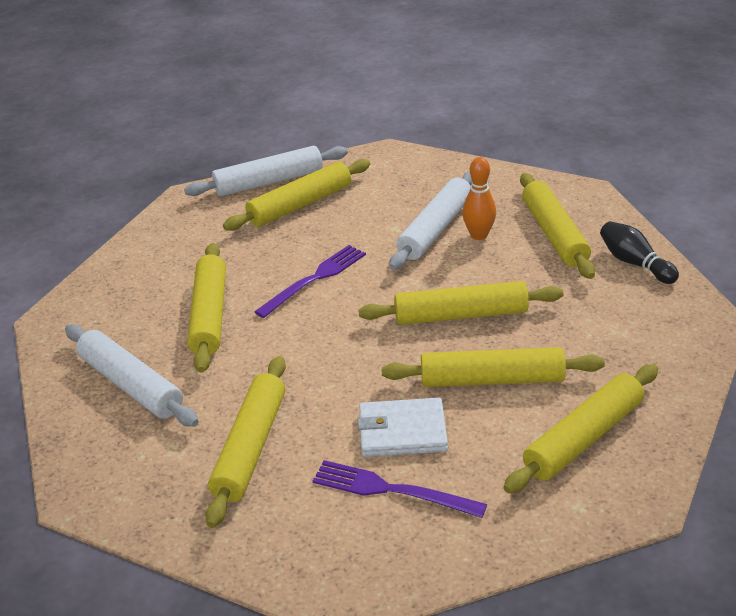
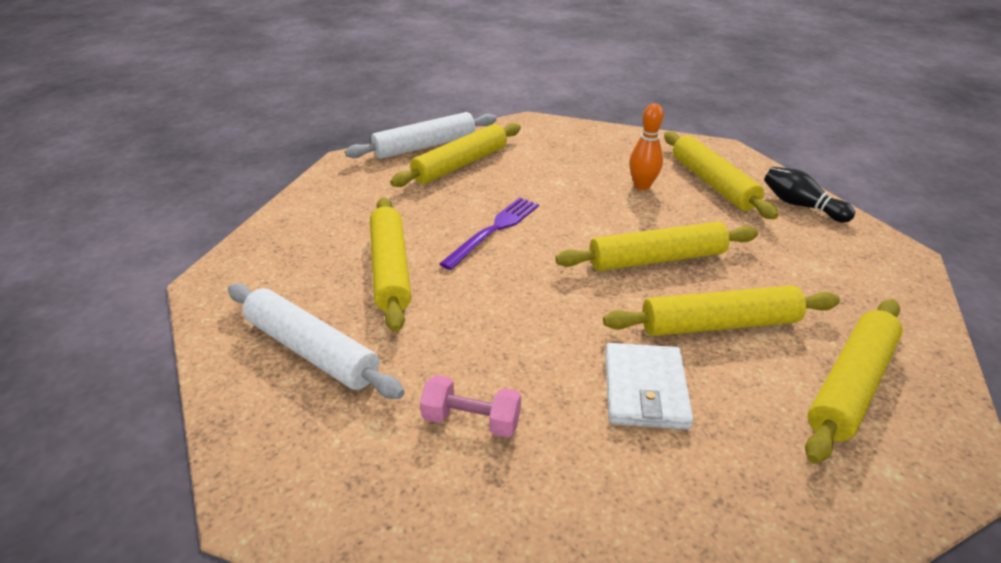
camera: 10 degrees left, 0 degrees up
(250, 447) = (471, 420): yellow rolling pin -> pink dumbbell
(391, 490) = (661, 466): purple fork -> none
(402, 431) = (645, 389): white wallet -> white wallet turned 75 degrees counterclockwise
(435, 229) = (598, 181): white rolling pin -> none

